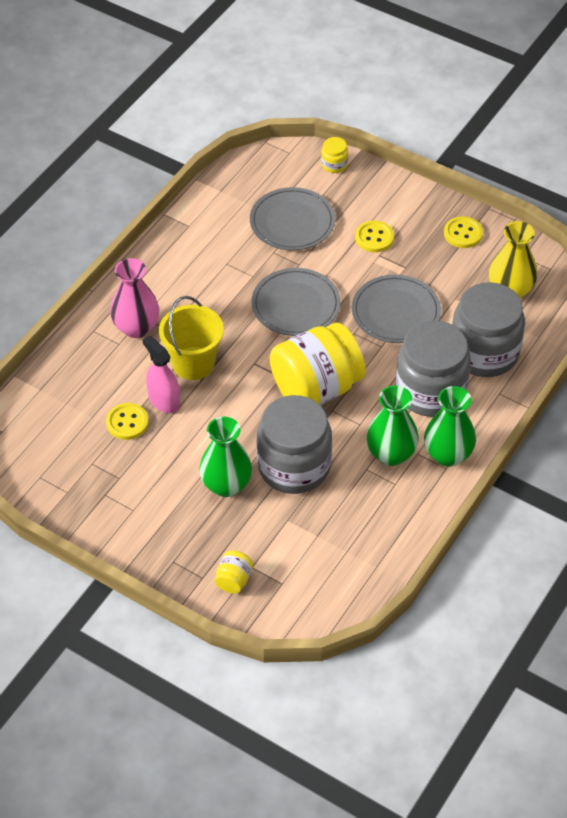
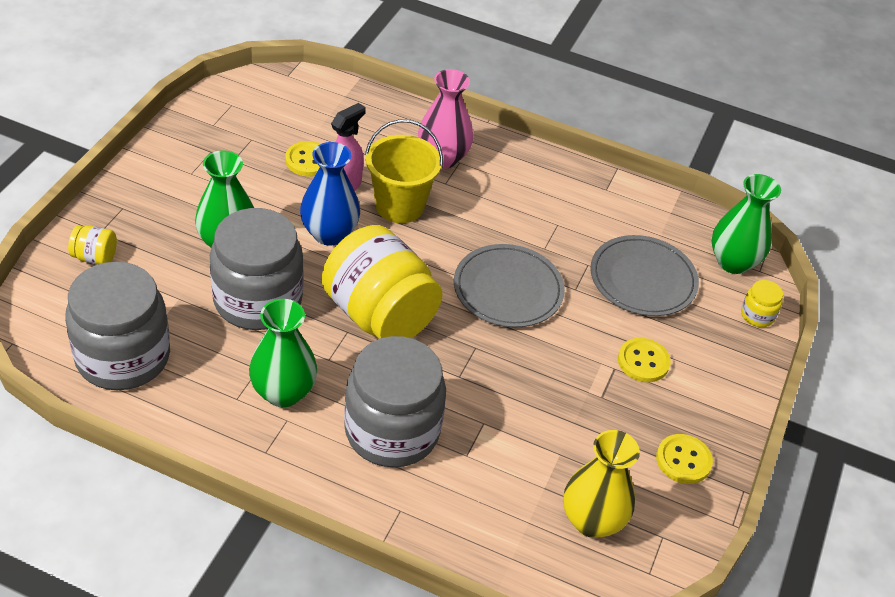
camera: 75 degrees right, 5 degrees down
(222, 414) = (329, 233): none -> blue vase
(395, 312) = (520, 389): grey plate -> none
(447, 455) = (287, 453): green vase -> green vase (733, 262)
(484, 352) = (470, 491): grey jar -> grey jar (123, 357)

